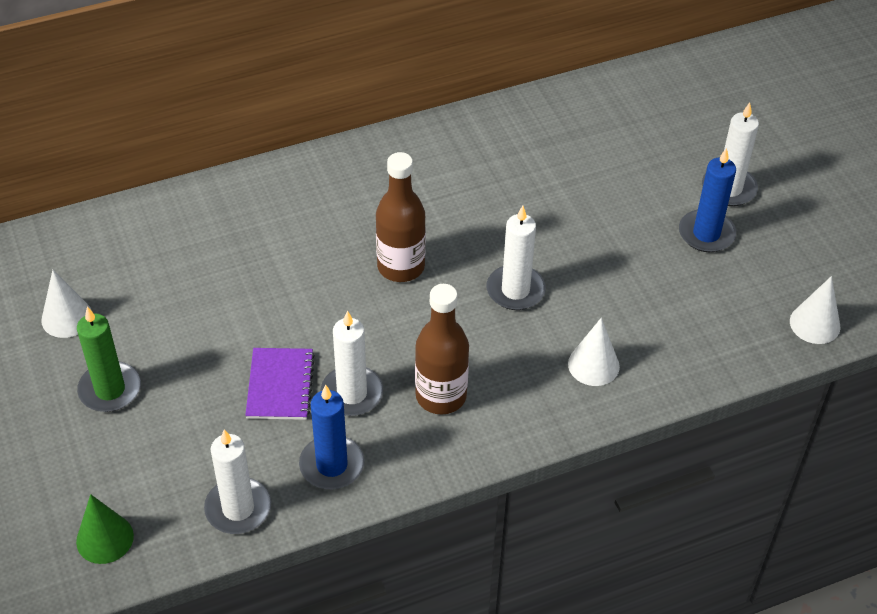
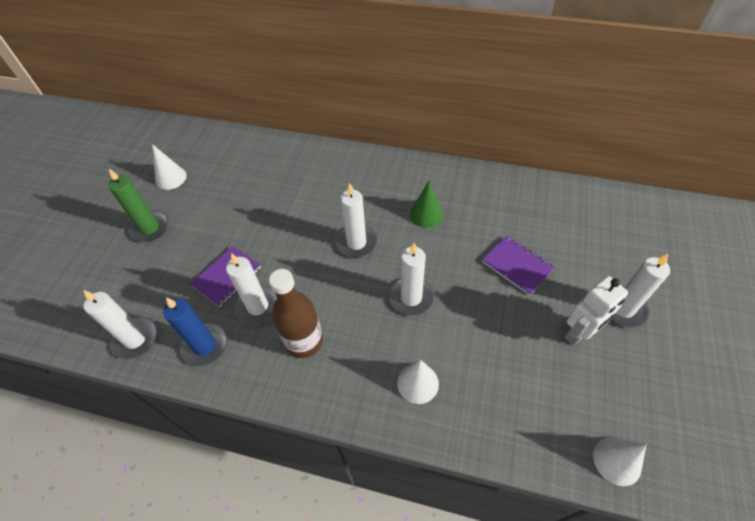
camera: 40 degrees right, 5 degrees up
(105, 538) = (63, 311): green cone -> green cone (426, 214)
(401, 266) = (356, 242): brown bottle -> white candle
(597, 200) = (517, 266): none -> purple notebook
(706, 234) = (579, 333): blue candle -> white robot

